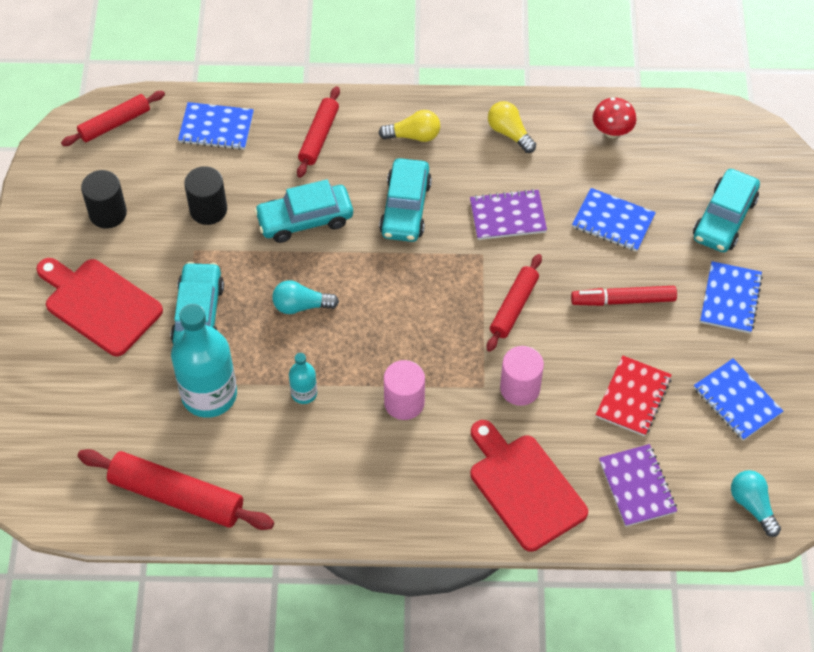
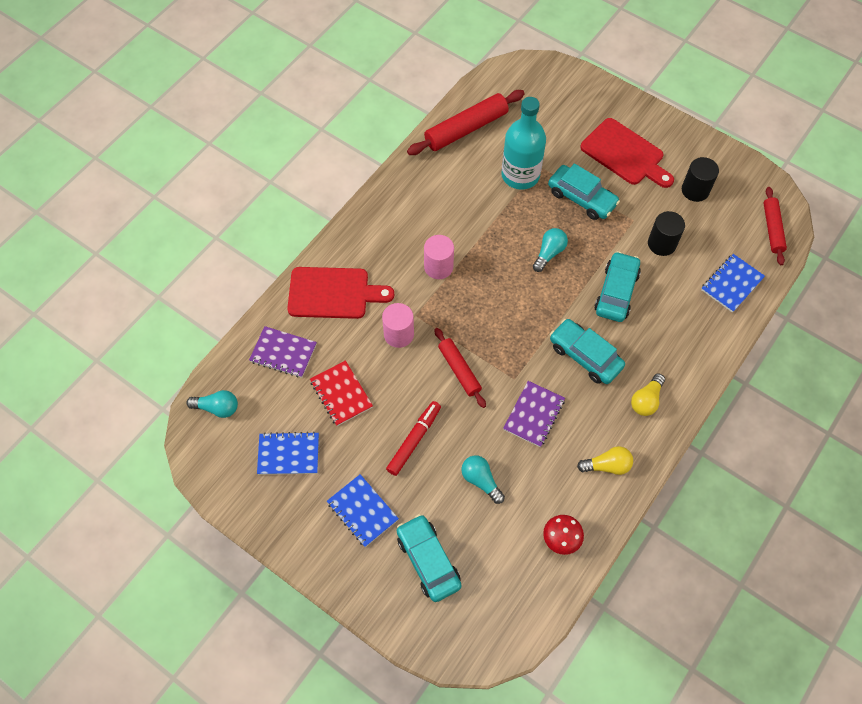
camera: 125 degrees right, 5 degrees up
(99, 304) = (625, 154): red cutting board -> red cutting board turned 60 degrees clockwise
(304, 393) = (485, 220): turquoise bottle -> none
(319, 136) = (684, 340): red rolling pin -> none
(613, 221) = (481, 480): blue notebook -> turquoise light bulb

